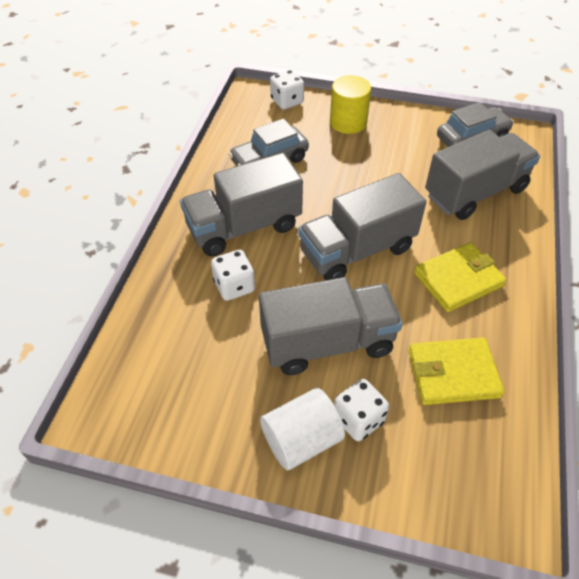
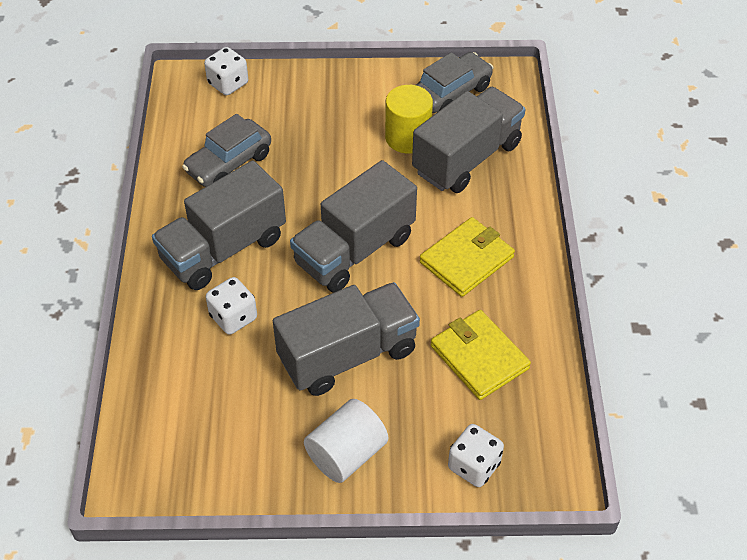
camera: 15 degrees left, 0 degrees up
(348, 122) = (307, 98): yellow cylinder -> yellow cylinder (407, 137)
(358, 419) = (397, 422): white dice -> white dice (474, 466)
(453, 373) = (479, 357): yellow wallet -> yellow wallet turned 75 degrees clockwise

